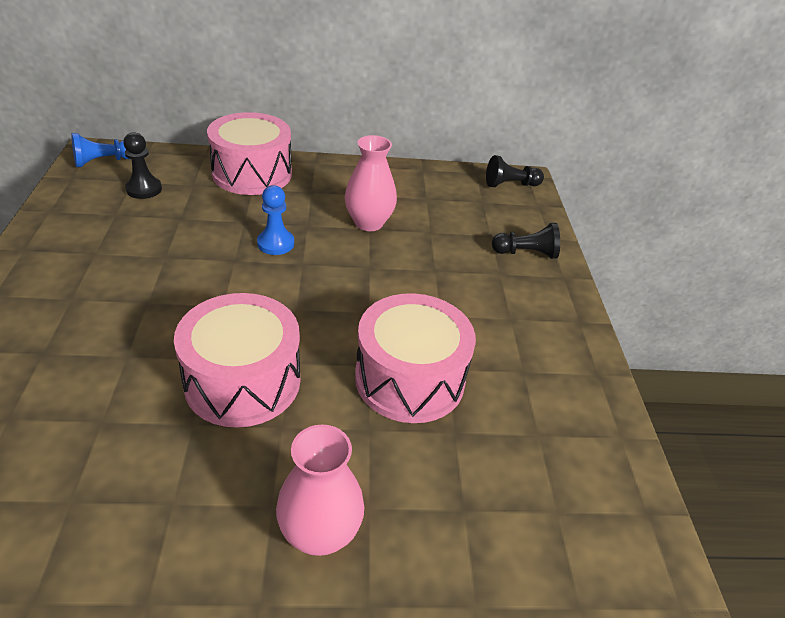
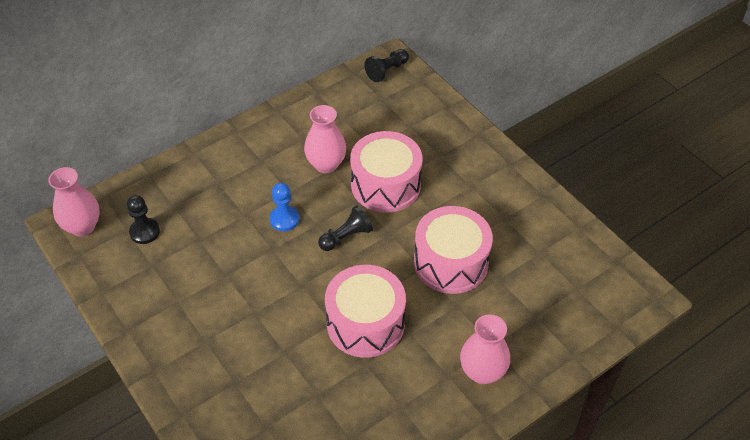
camera: 30 degrees left, 10 degrees up
(103, 161) = (82, 226): blue pawn -> pink vase
(252, 173) = (204, 170): pink drum -> pink drum (385, 185)
(526, 253) = (443, 128): black pawn -> black pawn (346, 237)

